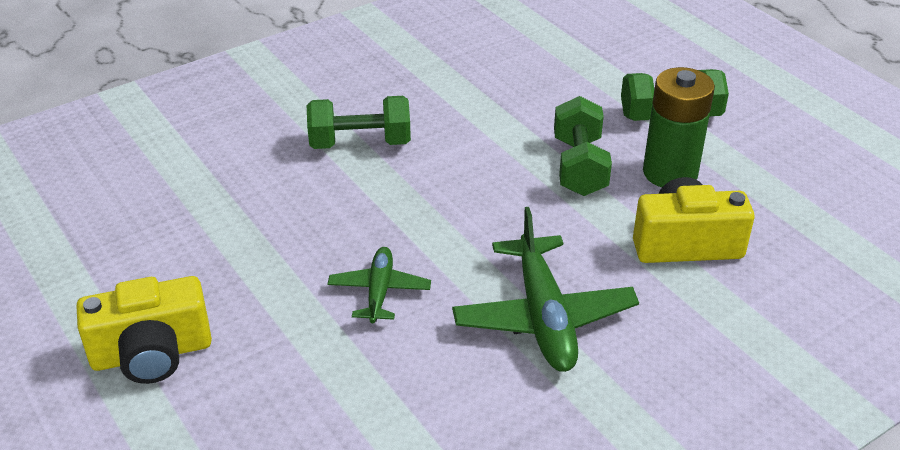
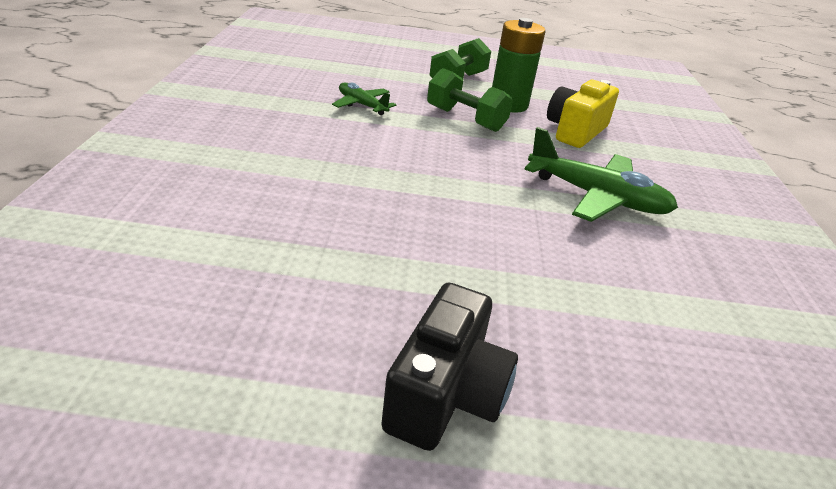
camera: 55 degrees left, 5 degrees down
(152, 353) = (446, 394): yellow camera -> black camera
(360, 143) = (317, 161): green dumbbell -> none
(379, 291) = (501, 237): green plane -> green plane (362, 105)

